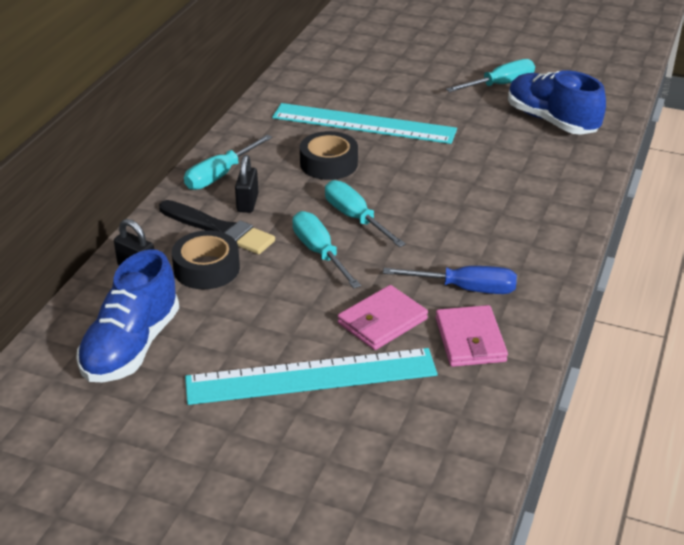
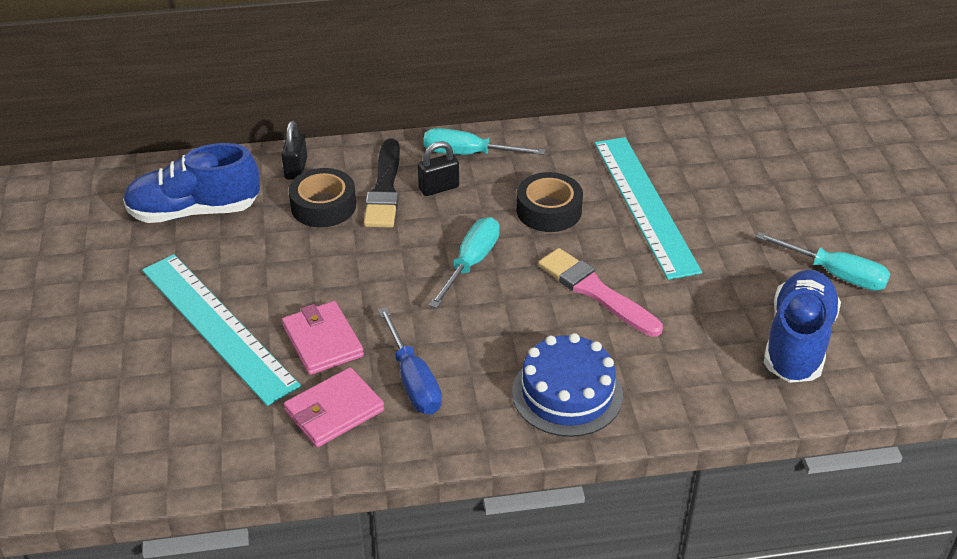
camera: 60 degrees right, 5 degrees up
(319, 252) = (397, 262): turquoise screwdriver -> none
(382, 321) = (322, 341): pink wallet -> pink wallet turned 45 degrees clockwise
(437, 176) = (595, 291): none -> pink brush
(532, 224) = (567, 393): none -> blue cake

